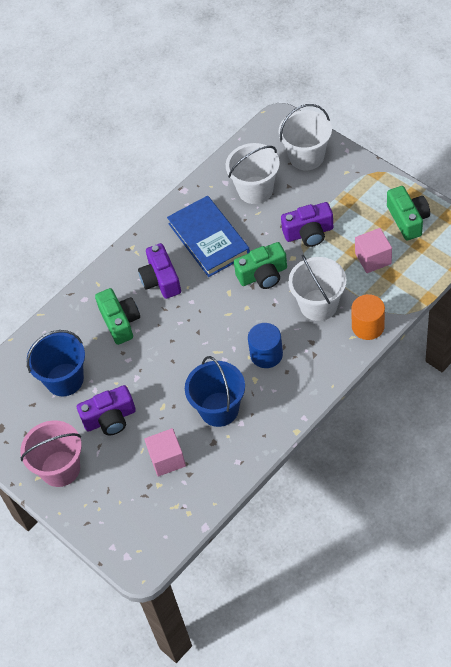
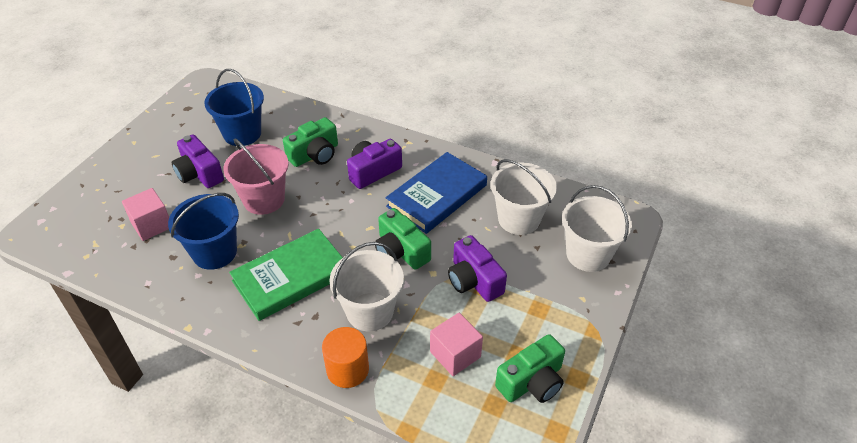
camera: 65 degrees right, 10 degrees down
(60, 468) = (142, 154): pink bucket -> pink bucket (264, 200)
(266, 354) = (291, 277): blue cylinder -> green book

